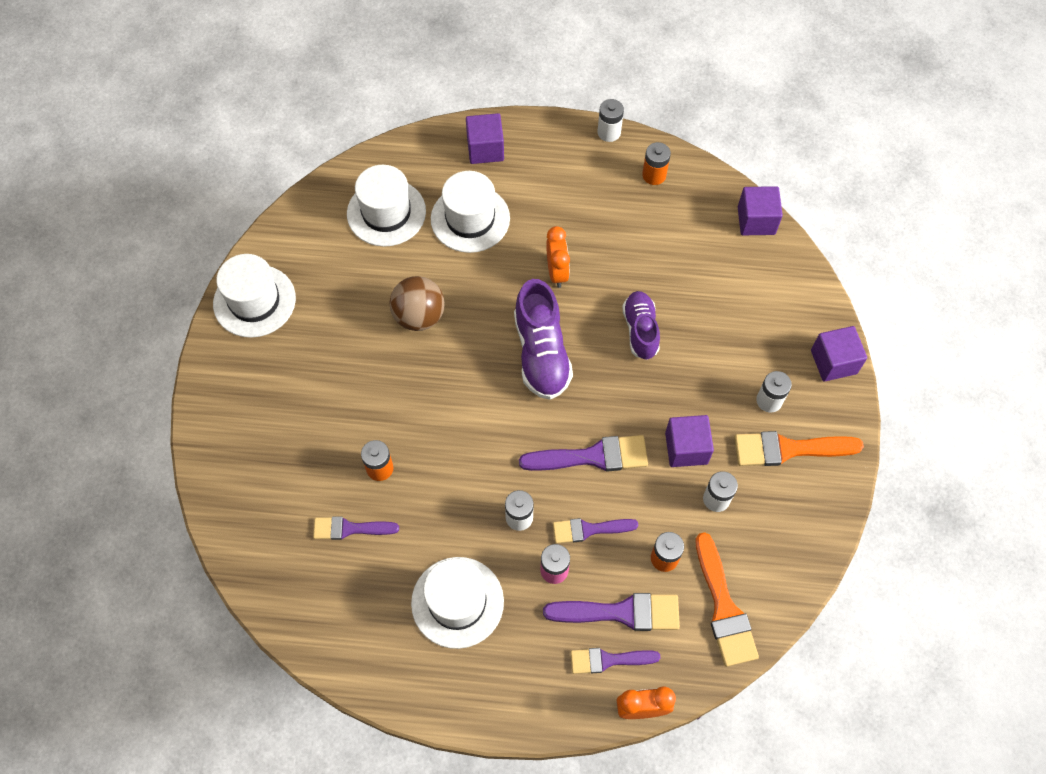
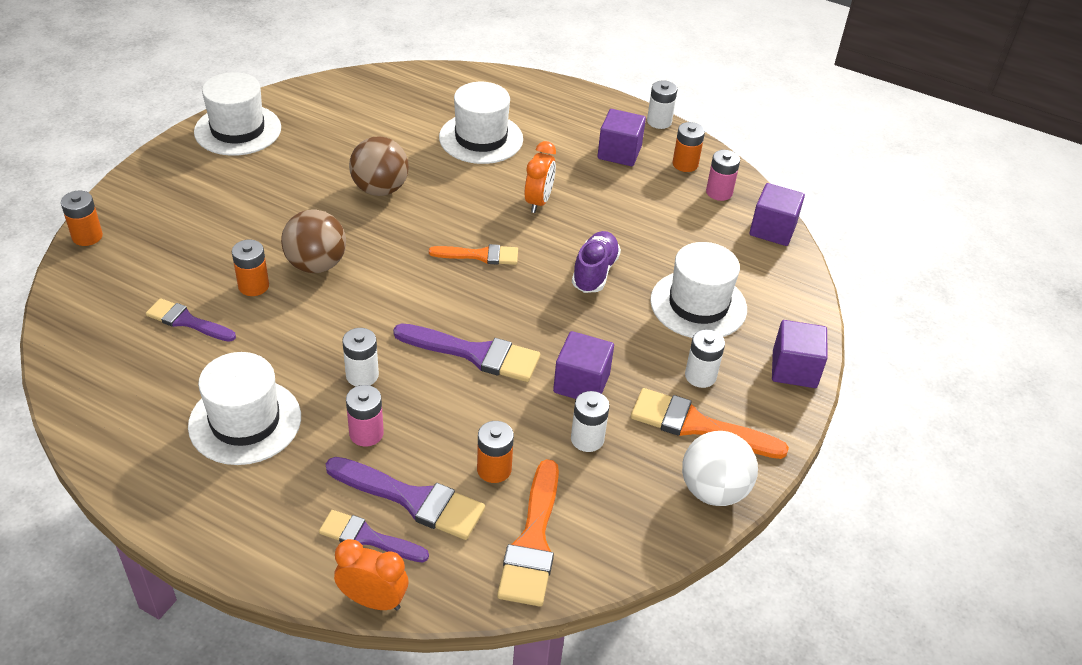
camera: 20 degrees right, 20 degrees down
(207, 479) = (87, 236): none -> orange battery
(386, 212) = (405, 110): white hat -> white hat (698, 305)
(416, 423) = (316, 264): none -> brown ball
(485, 149) = (530, 97): purple cube -> purple cube (619, 152)
(541, 353) = (480, 255): purple shoe -> orange brush
(589, 529) = (428, 413): purple brush -> none
(696, 196) = (719, 192): none -> pink battery
(826, 503) = (713, 490): none -> white ball

